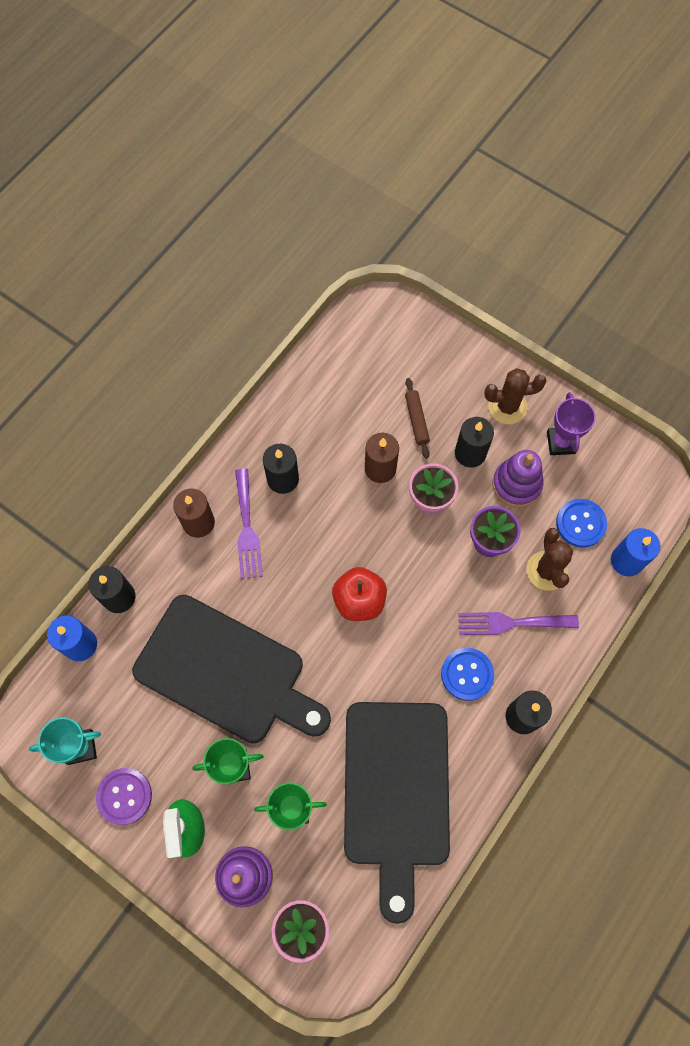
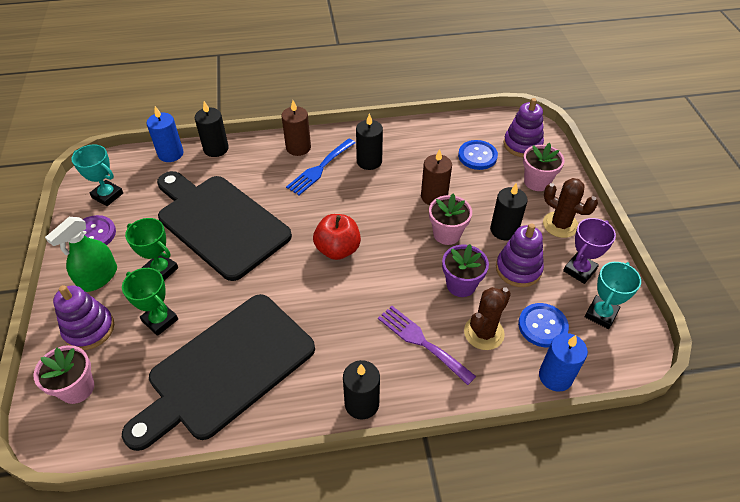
camera: 45 degrees right, 20 degrees down
(226, 672) = (220, 223): black cutting board -> black cutting board turned 150 degrees clockwise
(247, 529) = (319, 169): purple fork -> blue fork
(396, 337) = (522, 145): none -> purple stacking toy
(416, 420) = (487, 190): brown rolling pin -> none
(448, 373) = (537, 182): none -> pink flower pot
(467, 674) = (355, 344): blue button -> blue button (477, 156)
(610, 473) = (601, 314): none -> turquoise trophy

